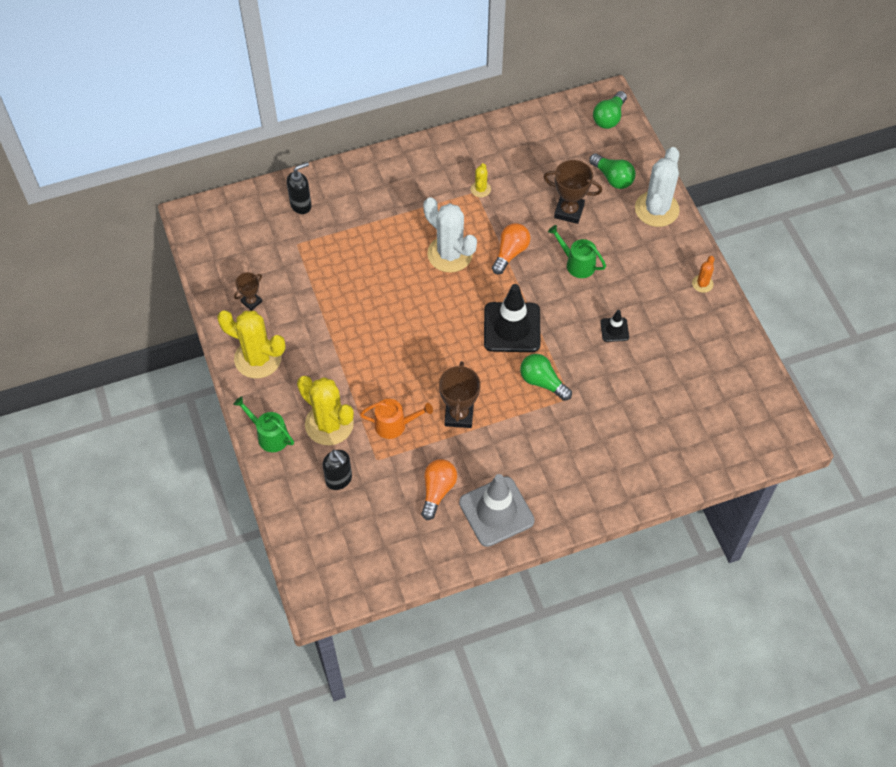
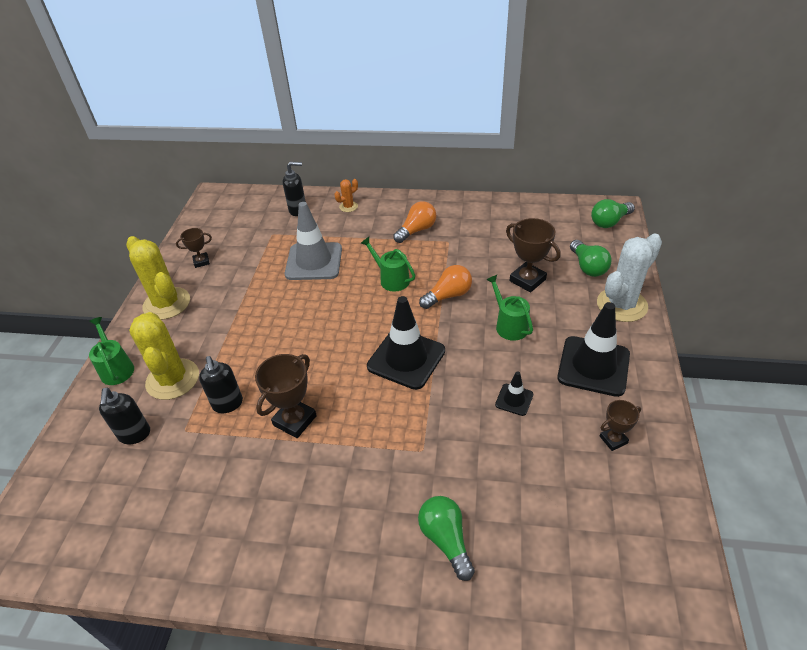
camera: 30 degrees right, 15 degrees down
(394, 425) = (228, 404): orange watering can -> black soap dispenser
(437, 491) = (213, 490): orange light bulb -> orange light bulb (416, 230)
(450, 254) = (391, 279): white cactus -> green watering can
(480, 189) = (454, 240): yellow cactus -> none
(496, 511) = (255, 544): grey traffic cone -> grey traffic cone (314, 261)
(542, 382) = (402, 422): green light bulb -> green light bulb (446, 540)
(659, 277) = (593, 366): none -> black traffic cone
(698, 333) = (613, 440): none -> brown trophy
(702, 284) = (642, 389): orange cactus -> orange cactus (348, 207)

